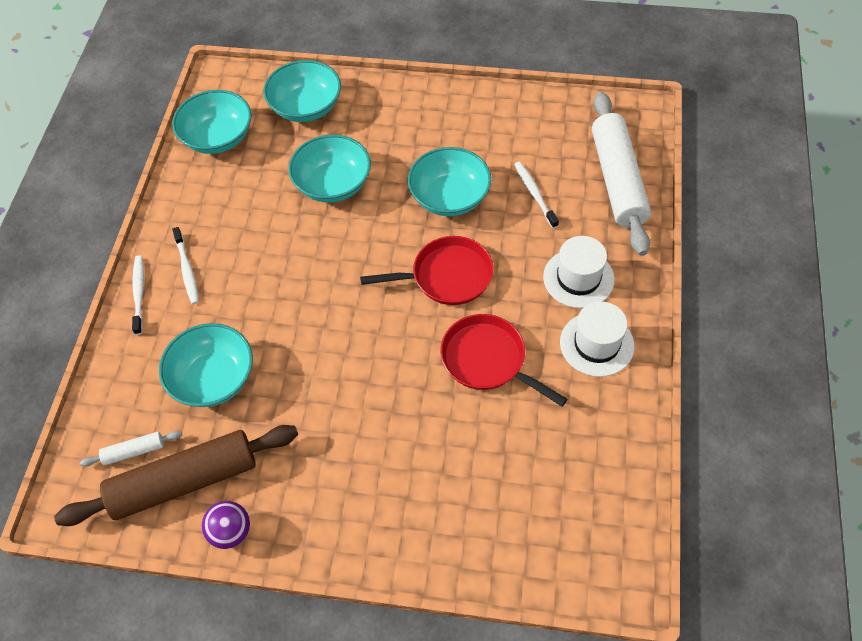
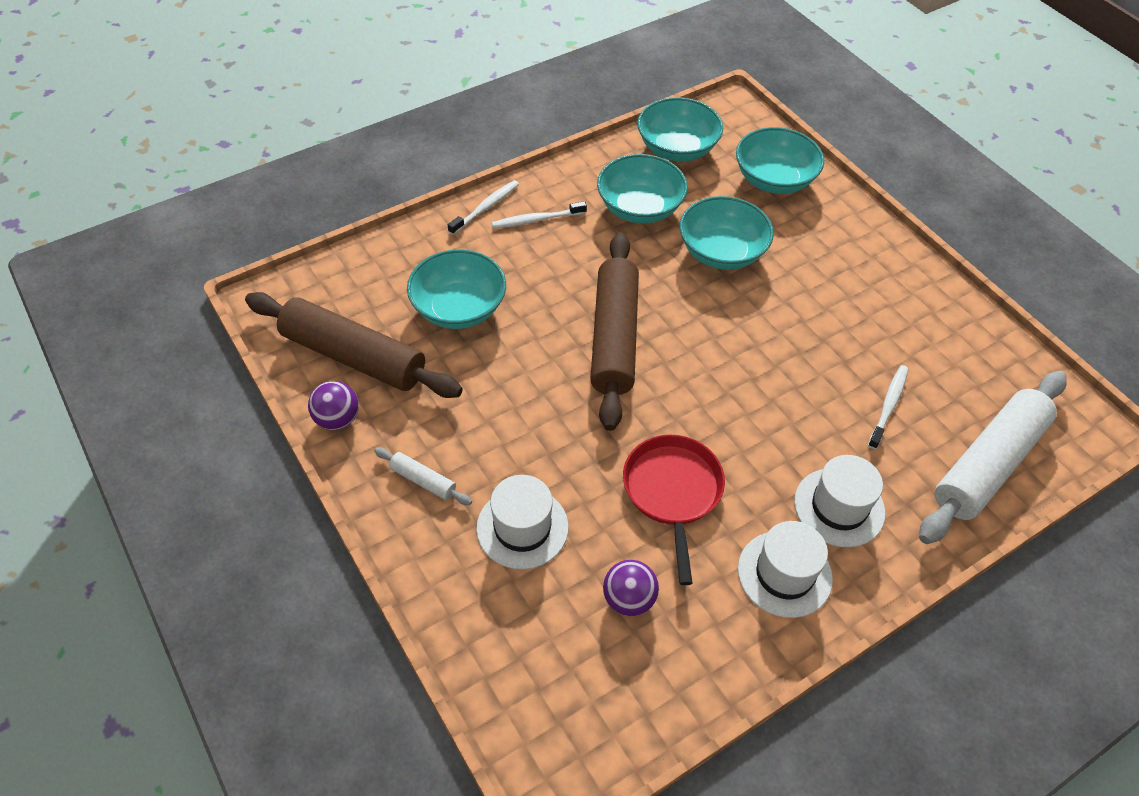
camera: 45 degrees right, 5 degrees down
(134, 451) = (350, 306): white rolling pin -> white rolling pin (423, 481)
(187, 269) = (537, 220): white toothbrush -> white toothbrush turned 45 degrees clockwise
(338, 301) = (614, 338): none -> brown rolling pin
(434, 470) = (522, 527): none -> white hat
(447, 276) = (723, 399): red pan -> none
(449, 197) = (806, 342): turquoise bowl -> turquoise bowl (640, 208)
(540, 445) = (629, 599): none -> purple ball

